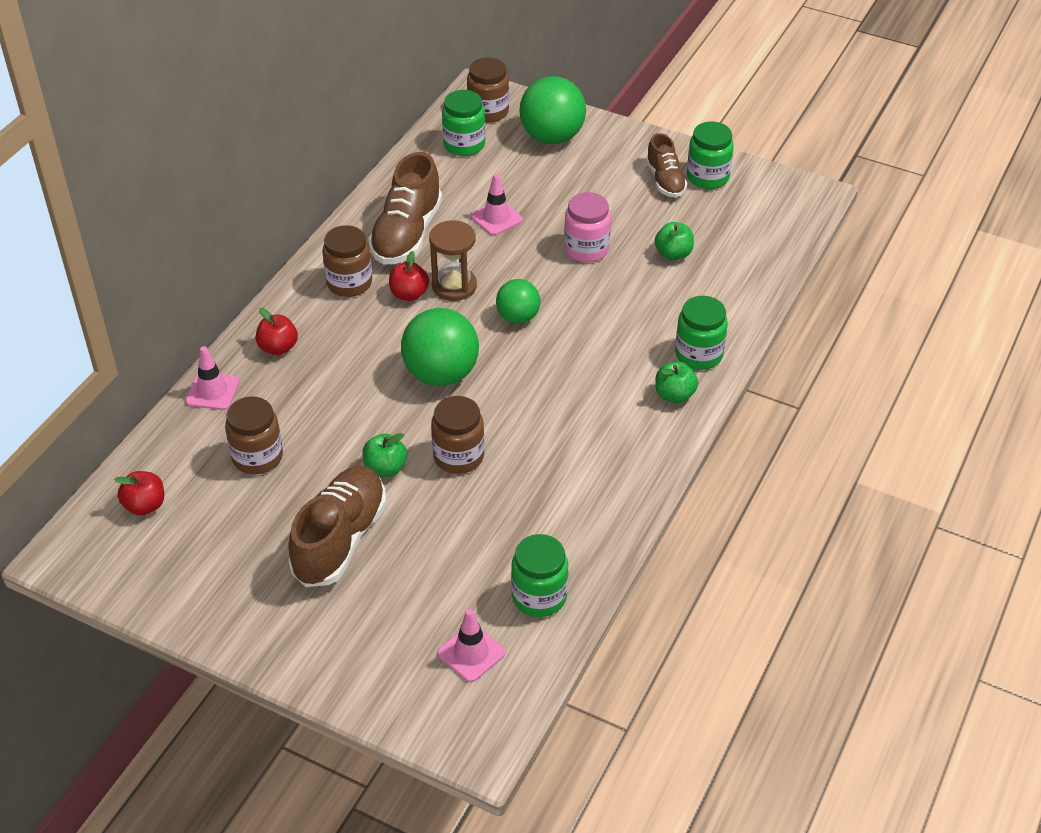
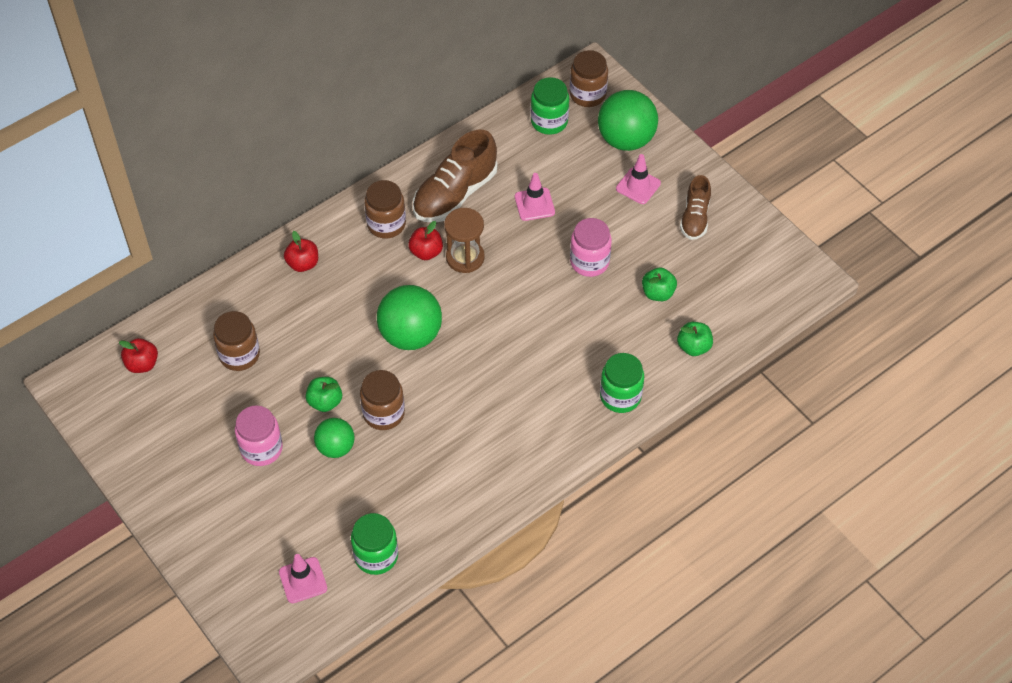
camera: 25 degrees right, 10 degrees up
(212, 391) = (236, 284): pink traffic cone -> pink traffic cone (638, 186)
(340, 539) = (261, 449): brown shoe -> pink jar
(518, 317) = (498, 306): green ball -> green ball (336, 447)
(674, 395) = (578, 425): green apple -> green apple (693, 347)
(707, 177) = (733, 227): green jar -> none

